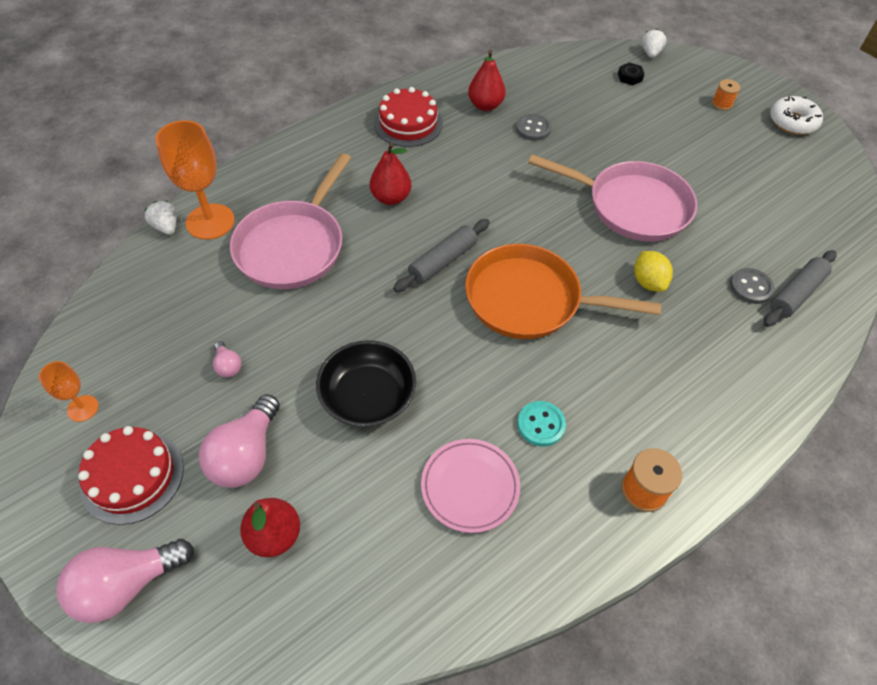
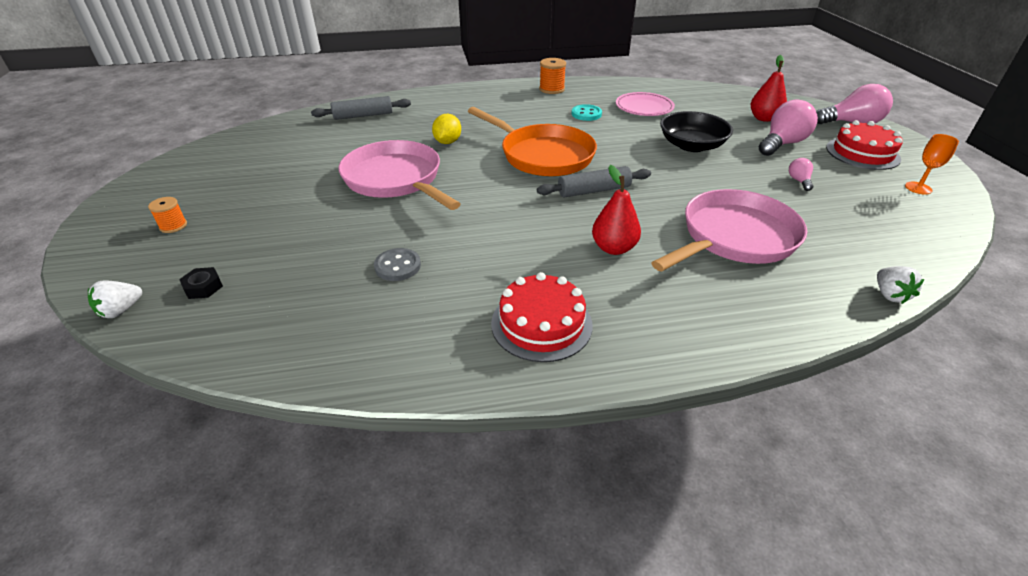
camera: 150 degrees left, 15 degrees down
(210, 222) = (833, 285): orange goblet -> none
(485, 105) = (420, 314): red pear -> none
(750, 287) = (385, 124): grey button -> none
(792, 122) = (152, 192): white donut -> none

